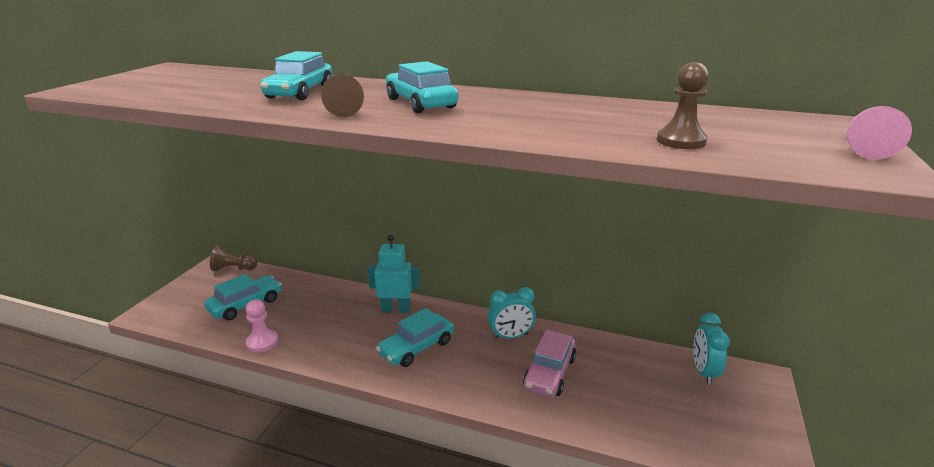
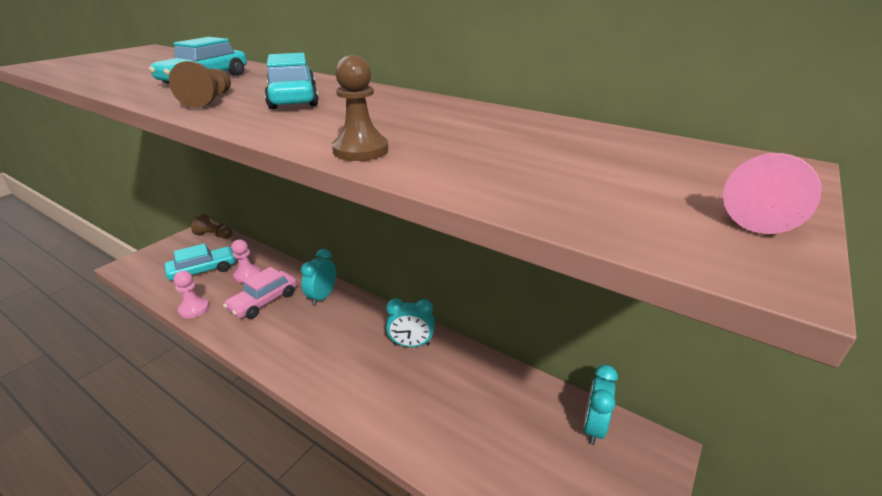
camera: 15 degrees right, 5 degrees up
(300, 302) = (247, 275): none -> pink pawn
(396, 309) = (322, 297): turquoise robot -> turquoise clock
(416, 347) = (318, 339): turquoise car -> none
(549, 373) = (427, 392): pink car -> pink car (264, 301)
(681, 141) = (509, 172): brown pawn -> brown pawn (360, 150)

